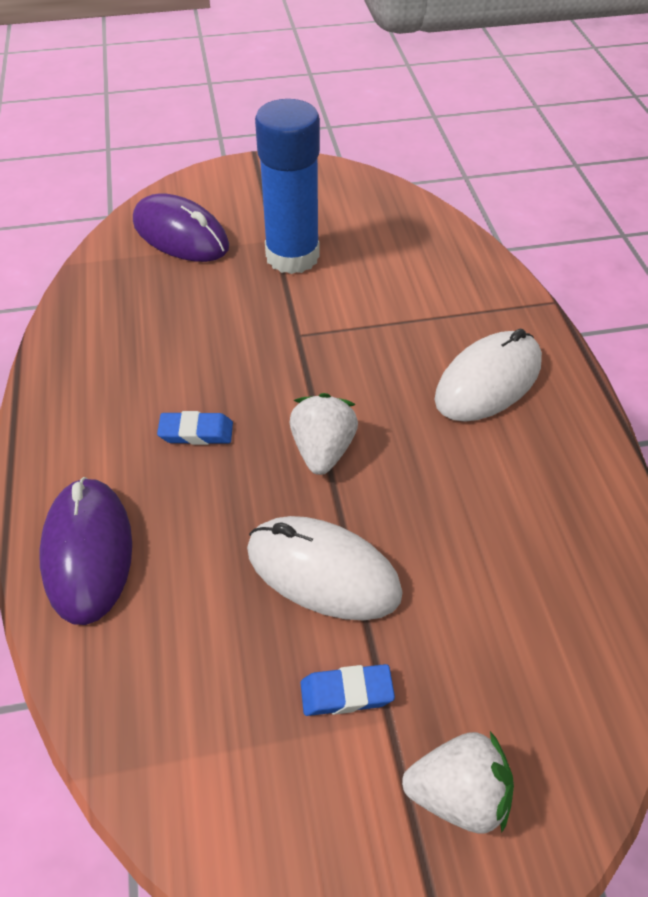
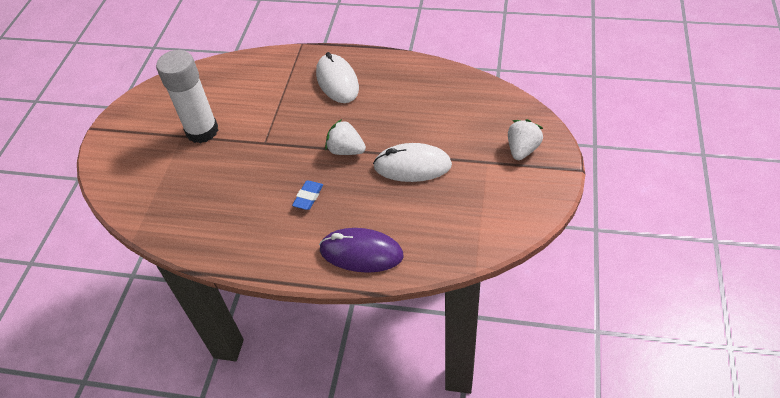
camera: 65 degrees left, 0 degrees up
(180, 235) = (146, 178): purple mouse -> none
(292, 256) = (202, 131): blue glue stick -> white glue stick
(323, 571) = (412, 166): white mouse -> white mouse turned 45 degrees clockwise
(346, 693) = (471, 172): blue eraser -> none

